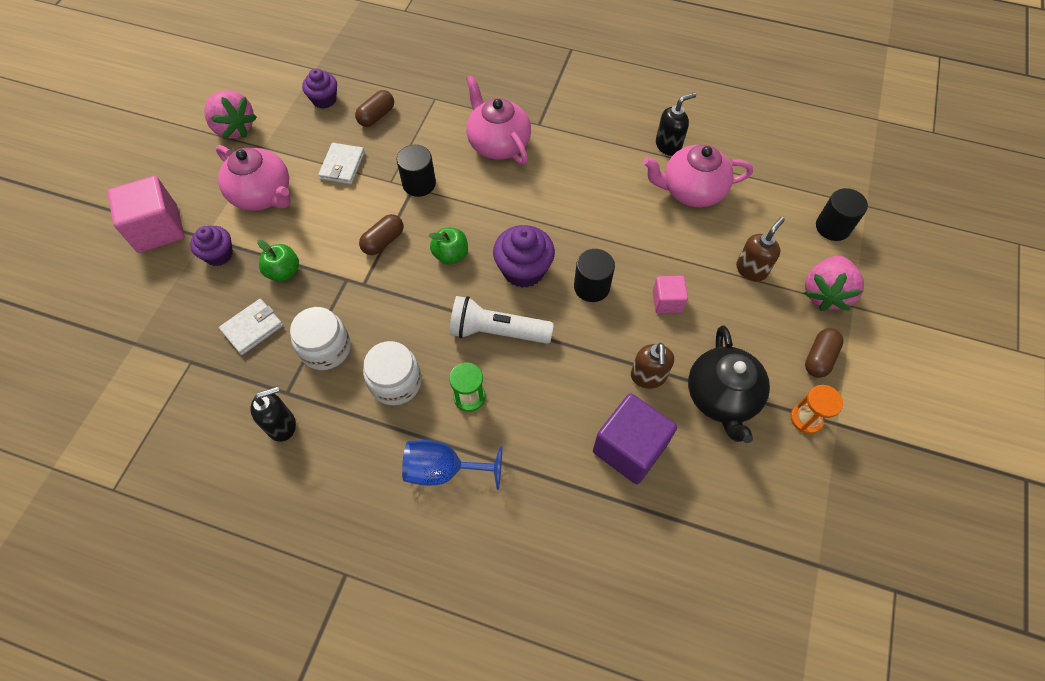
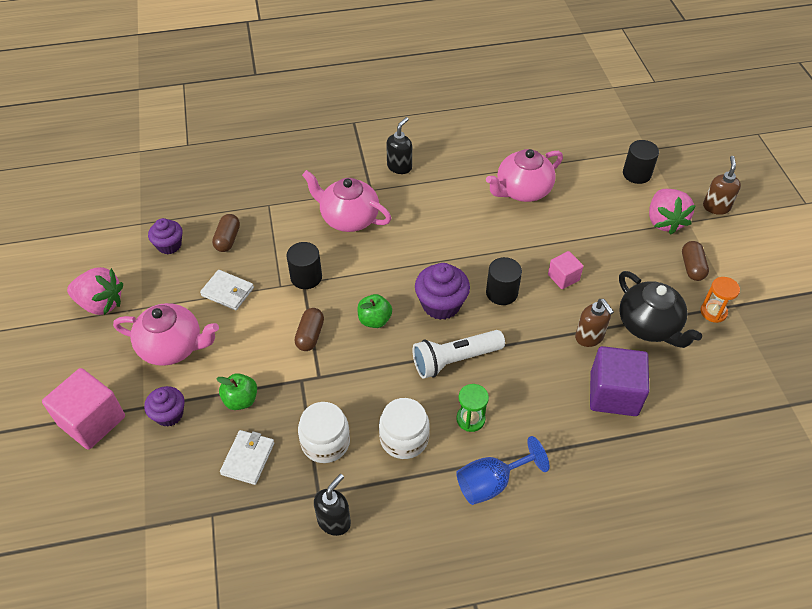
camera: 30 degrees left, 10 degrees down
(342, 166) = (227, 292): white wallet -> white wallet turned 45 degrees counterclockwise
(668, 145) = (482, 165): black soap dispenser -> black soap dispenser (399, 167)
(751, 269) = (604, 228): brown soap dispenser -> brown soap dispenser (716, 207)

